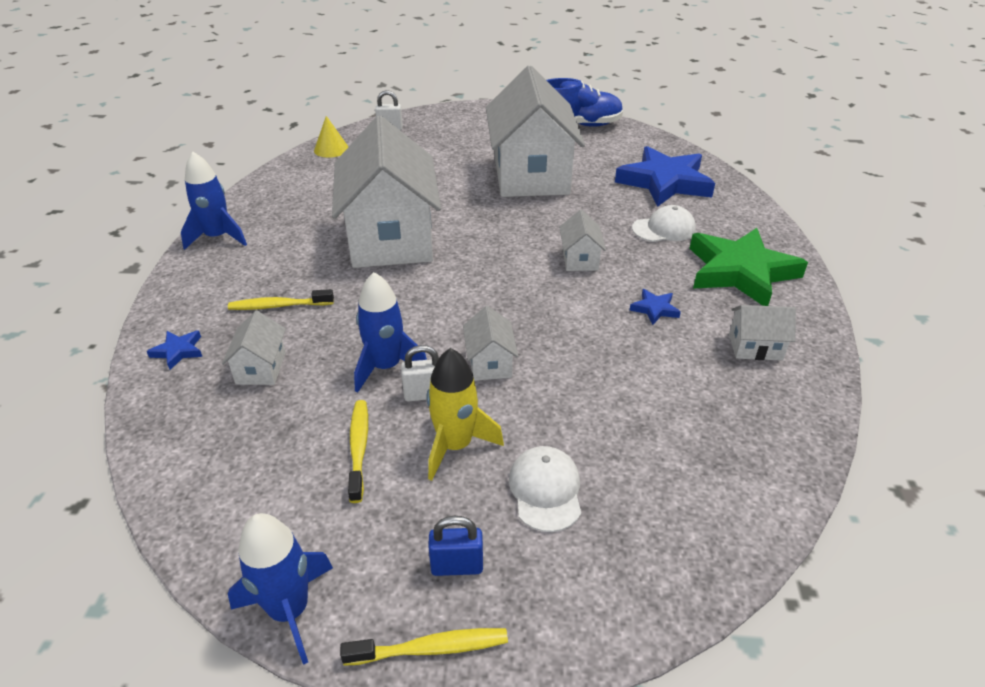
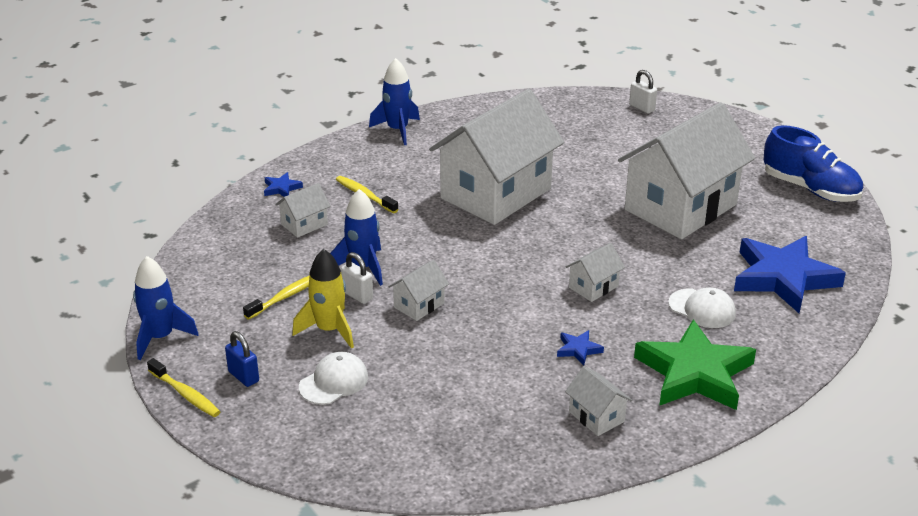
camera: 50 degrees right, 5 degrees down
(331, 149) = (569, 102): yellow cone -> none

